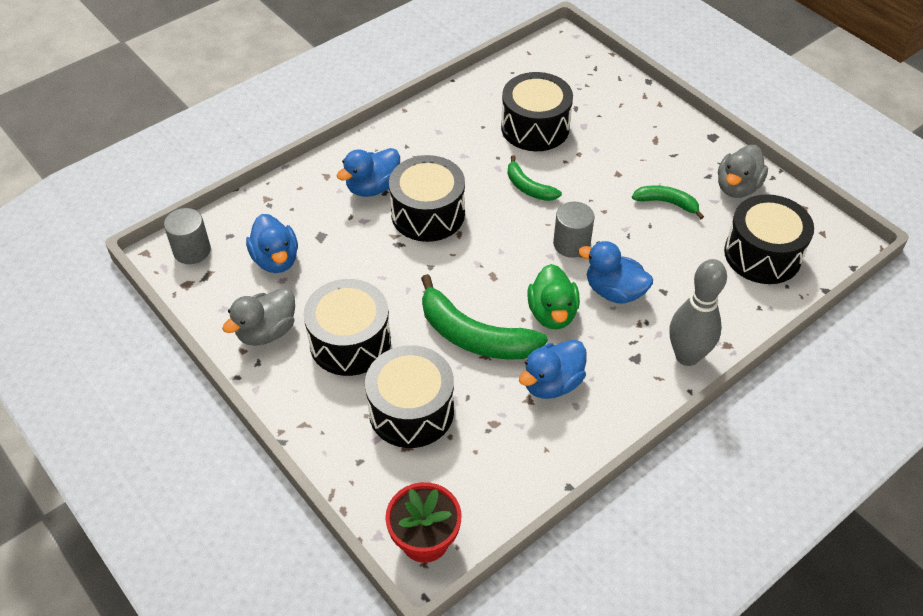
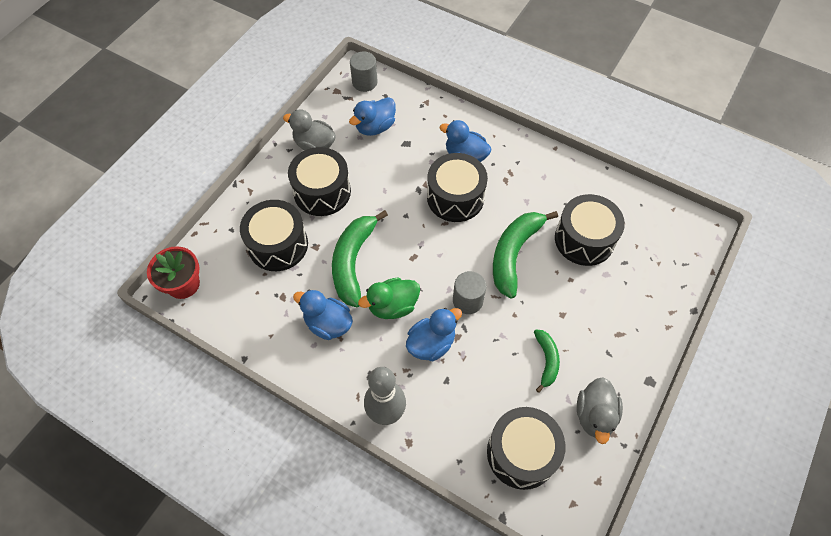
camera: 70 degrees right, 10 degrees up
(528, 187) = (514, 254): green banana -> green banana, size x1.82
(614, 291) = (431, 343): blue duck -> blue duck turned 45 degrees clockwise
(737, 187) = (594, 415): grey duck -> grey duck turned 90 degrees counterclockwise

